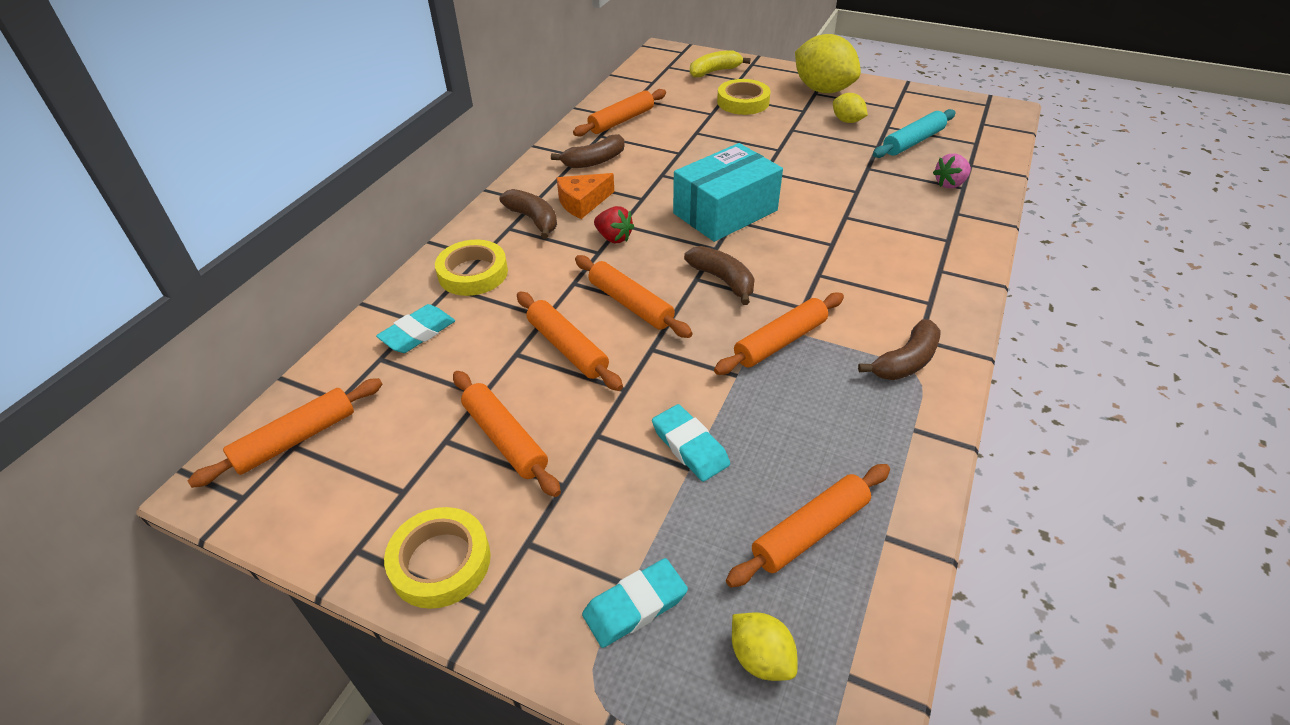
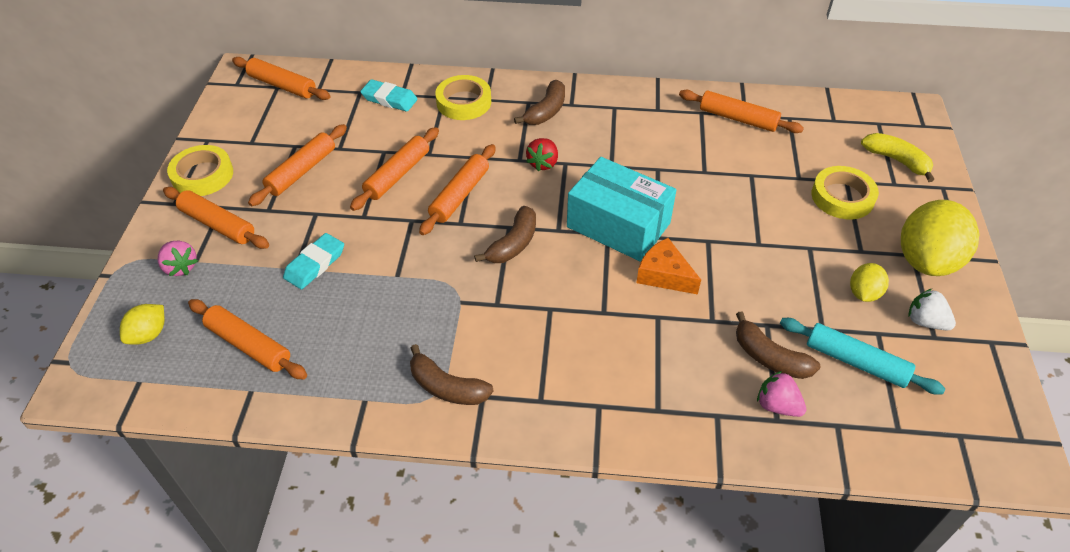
camera: 70 degrees right, 5 degrees up
(582, 202) = (585, 132): orange cheese -> orange cheese (664, 275)
(594, 161) = (654, 120): brown banana -> brown banana (769, 357)
(635, 606) = (180, 267): turquoise eraser -> pink strawberry
(780, 341) = (445, 296): orange rolling pin -> orange rolling pin (218, 224)
(881, 106) = (925, 321): none -> white strawberry

